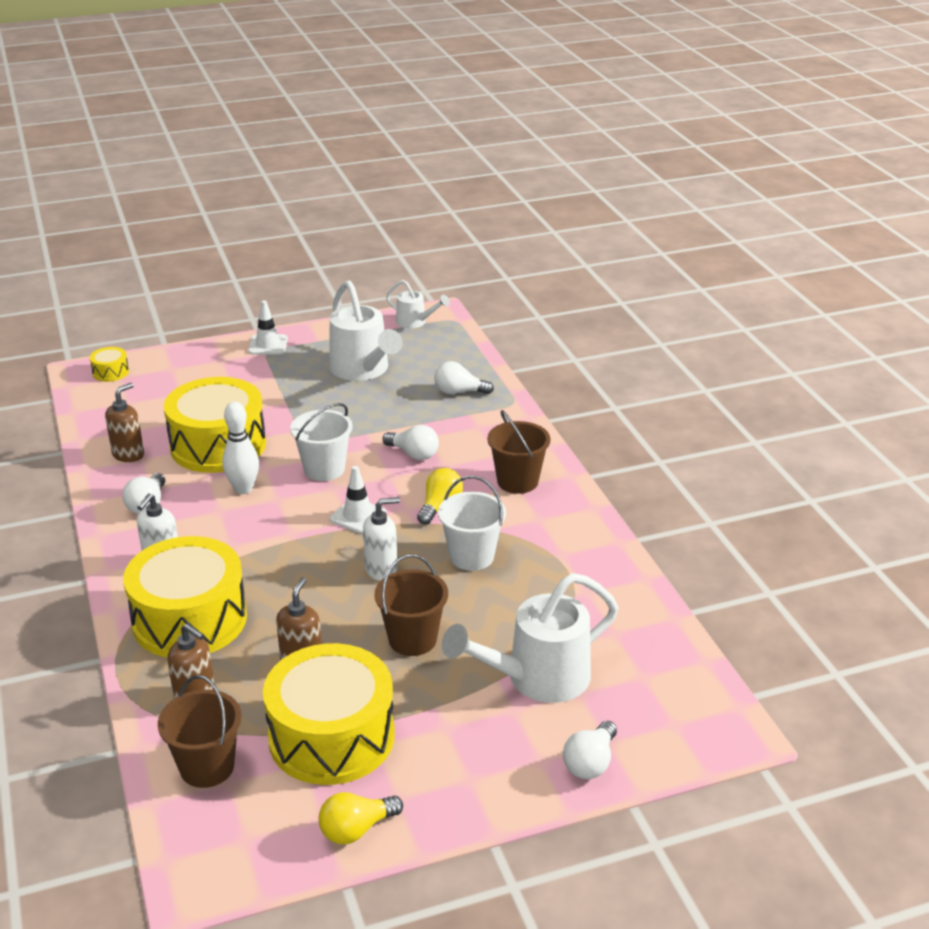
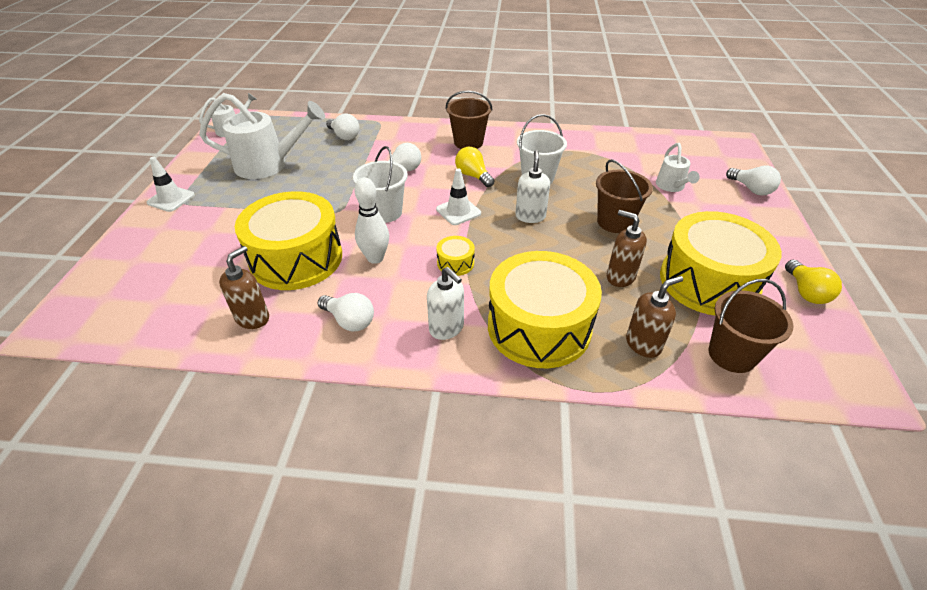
camera: 65 degrees left, 10 degrees up
(110, 372) = (85, 303): yellow drum -> yellow drum (455, 263)
(128, 454) = (253, 318): brown soap dispenser -> brown soap dispenser turned 60 degrees clockwise
(459, 392) = (344, 136): white light bulb -> white light bulb turned 75 degrees counterclockwise
(537, 678) = (671, 186): white watering can -> white watering can, size x0.53

